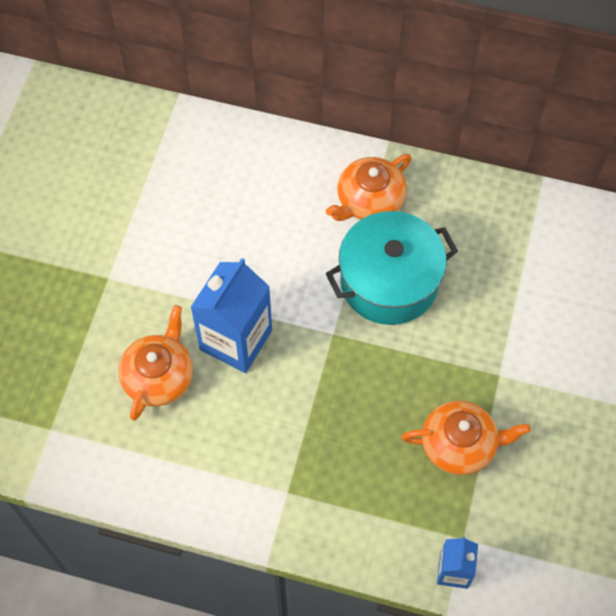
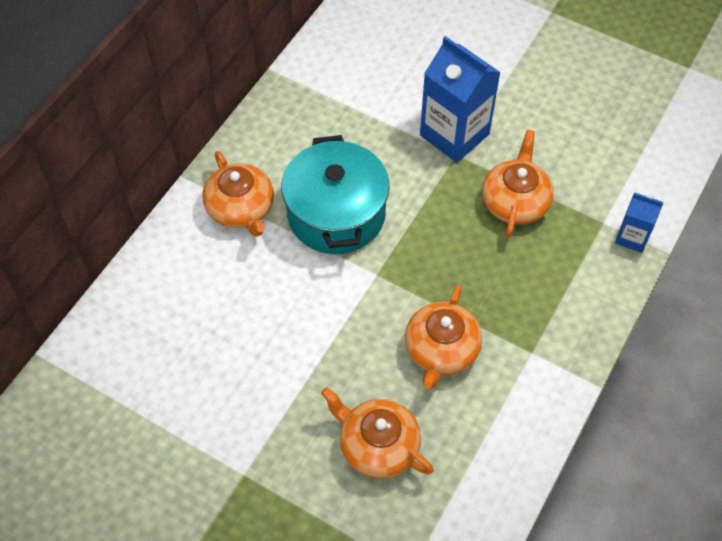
camera: 75 degrees left, 5 degrees down
(236, 340) = (357, 362): blue carton -> blue carton (454, 135)
(268, 409) = (441, 350): none -> orange teapot

